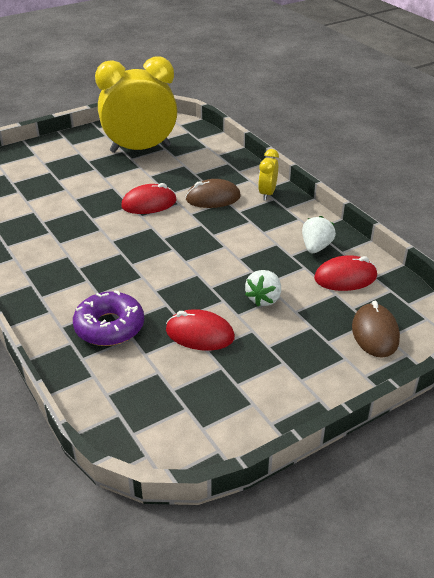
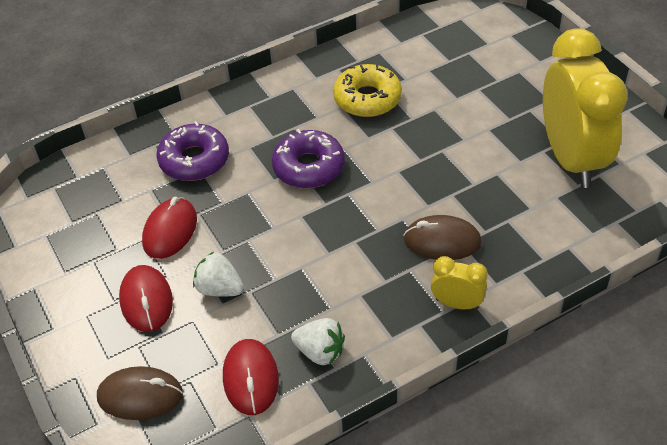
camera: 95 degrees right, 10 degrees up
(52, 230) = (367, 99): none -> yellow donut
(130, 258) = (309, 167): none -> purple donut
(149, 203) = (425, 176): red mouse -> red mouse (146, 301)
(213, 198) = (442, 241): brown mouse -> brown mouse turned 75 degrees counterclockwise

